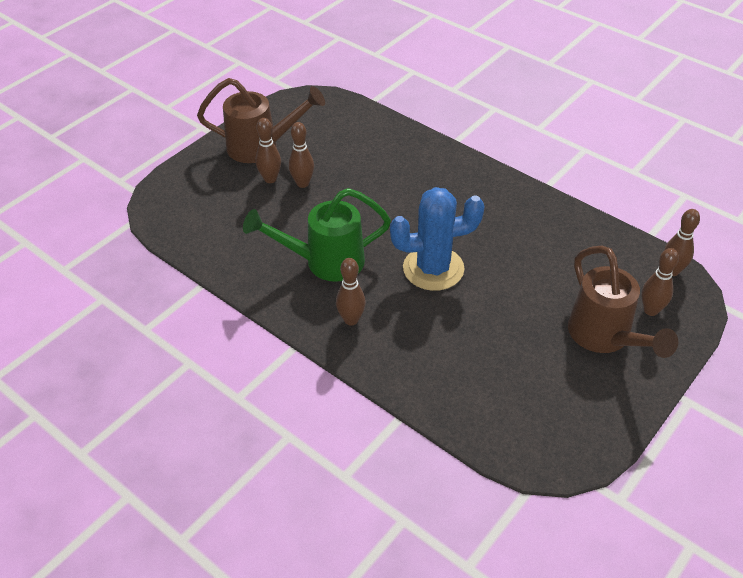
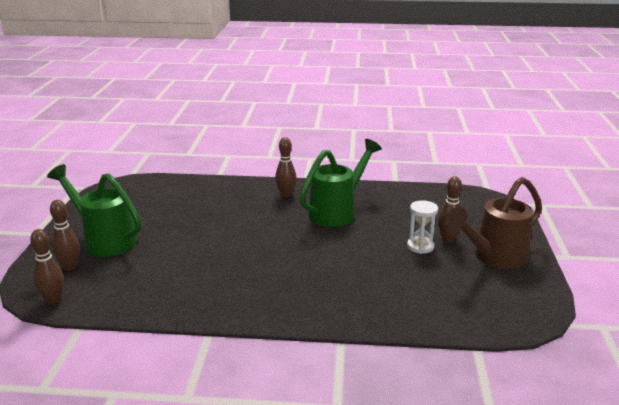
camera: 145 degrees right, 20 degrees down
(302, 183) = (420, 246): brown bowling pin -> white hourglass
(433, 268) = (259, 233): blue cactus -> none
(605, 338) = (104, 240): brown watering can -> green watering can

